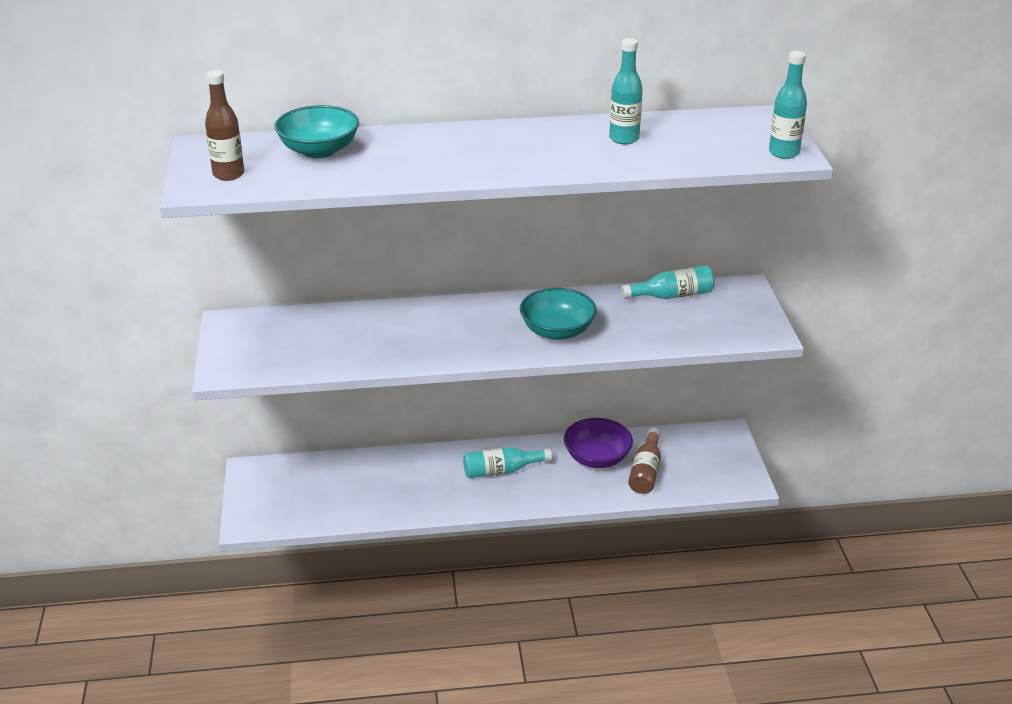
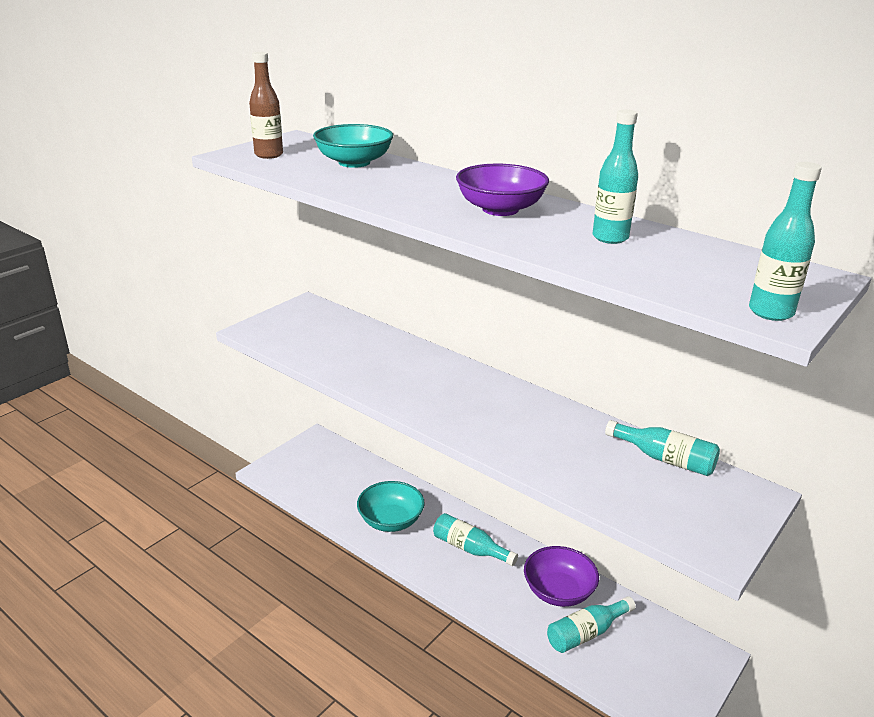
camera: 45 degrees right, 5 degrees down
(518, 146) = (500, 209): none -> purple bowl
(557, 331) = (510, 429): turquoise bowl -> turquoise bowl (391, 520)
(646, 471) = (586, 633): brown bottle -> turquoise bottle

